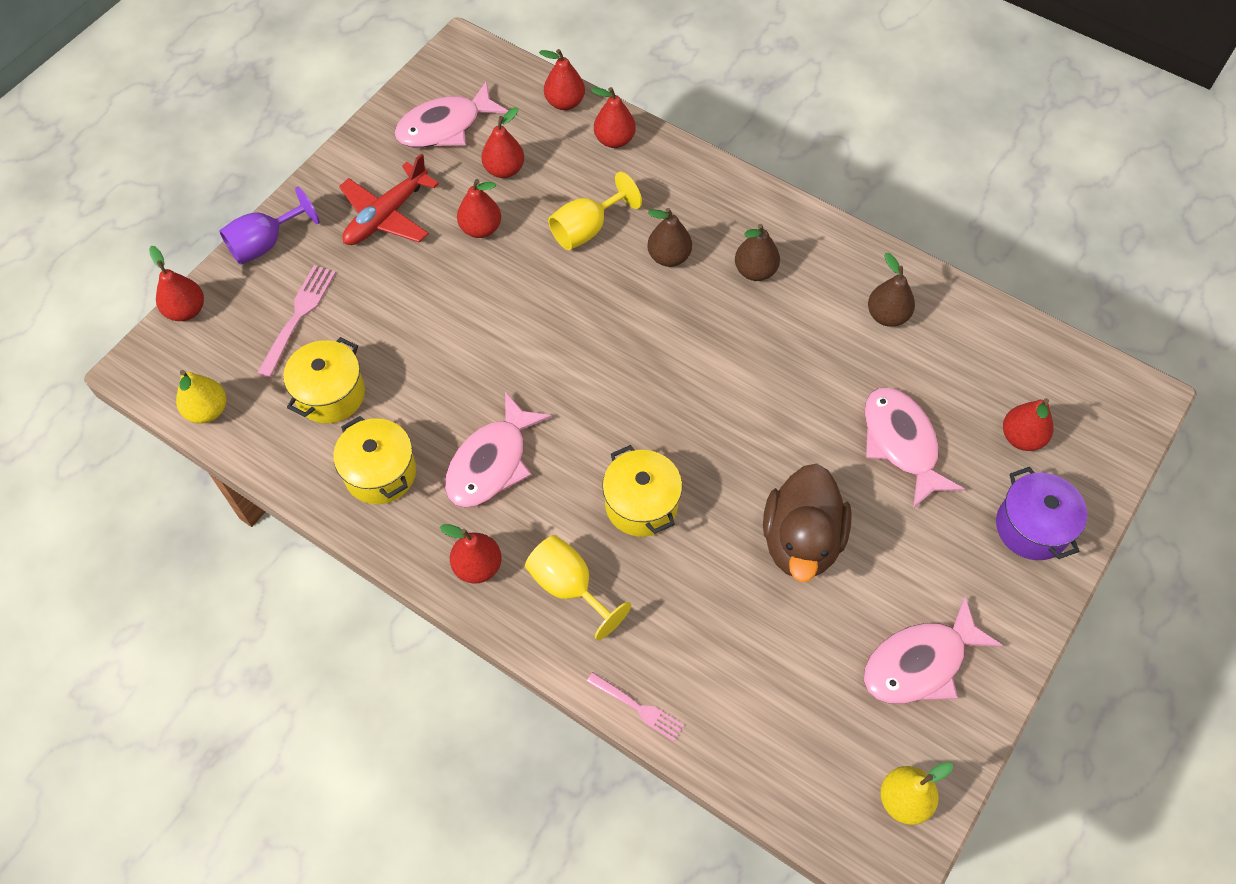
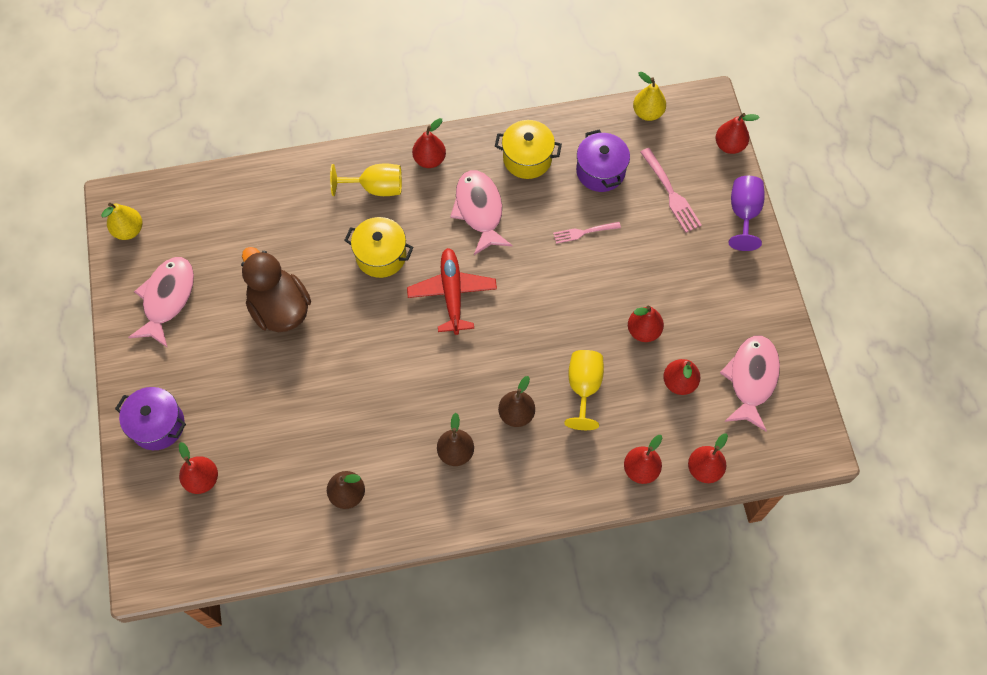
camera: 135 degrees right, 5 degrees up
(330, 394) = (600, 171): yellow pot -> purple pot
(386, 216) = (704, 289): red plane -> red plane (452, 293)
(637, 707) = (290, 166): pink fork -> pink fork (584, 232)
(901, 443) = (270, 413): pink fish -> none

